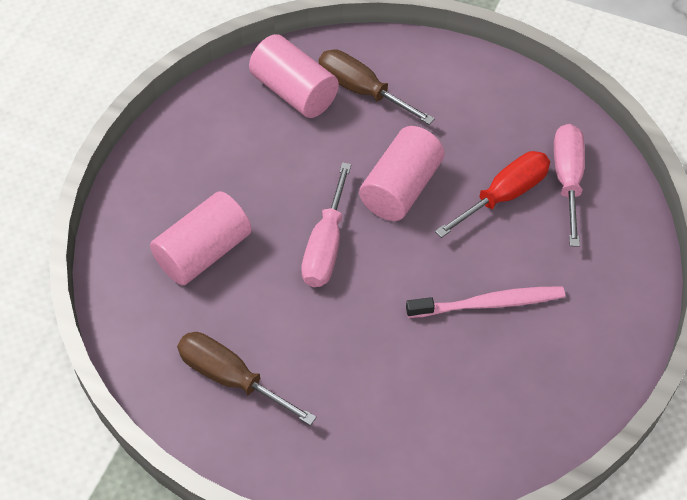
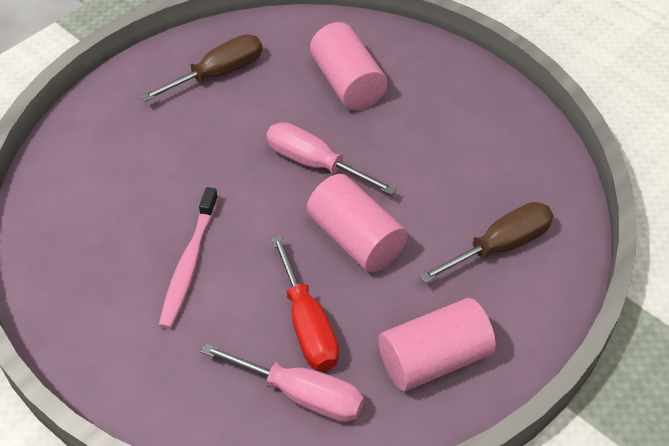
camera: 110 degrees right, 5 degrees down
(294, 92) = (516, 190): pink cylinder -> pink cylinder (434, 359)

